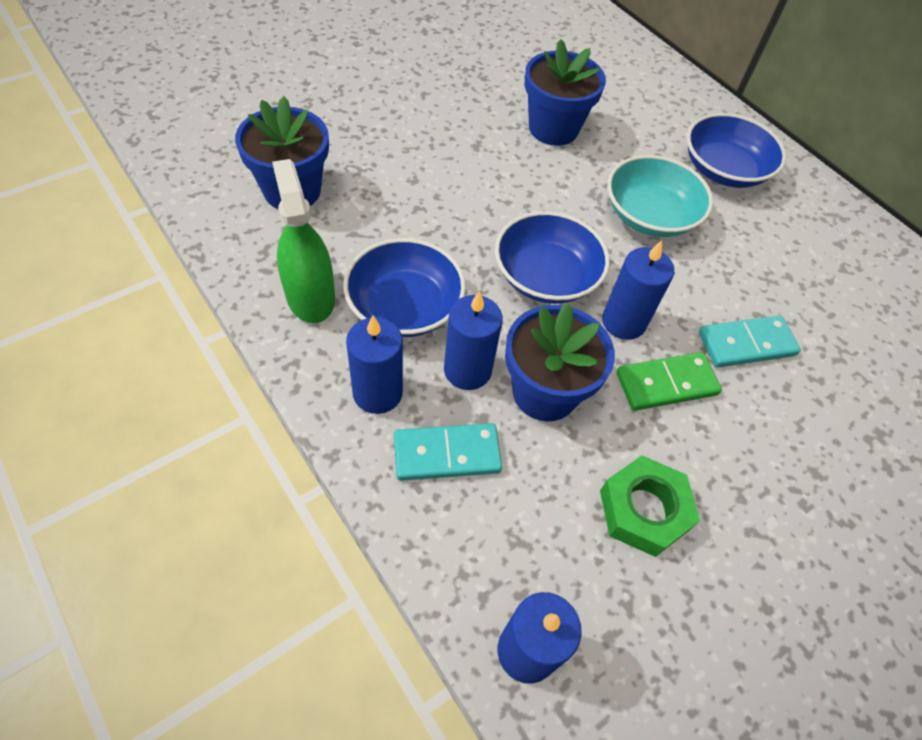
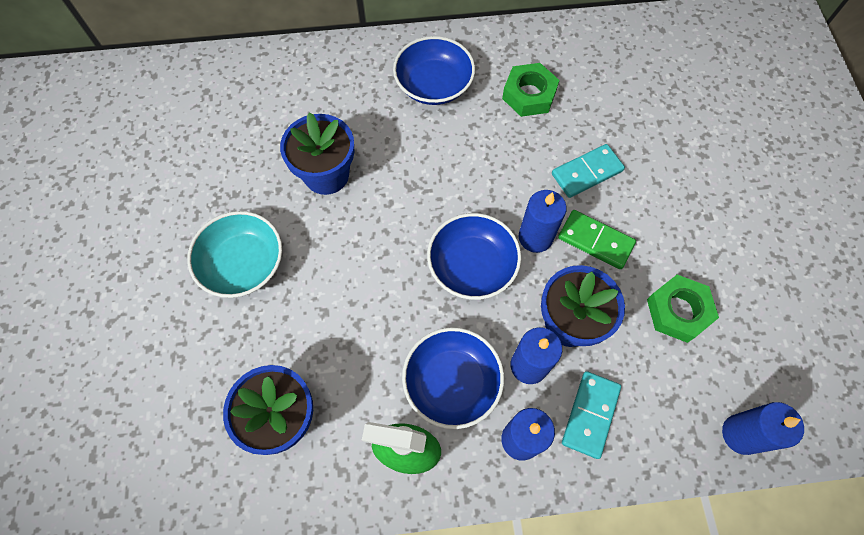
camera: 55 degrees left, 10 degrees up
(650, 215) = (451, 161): turquoise bowl -> turquoise bowl (243, 264)
(666, 383) = (595, 241): green domino -> green domino turned 75 degrees counterclockwise
(746, 344) = (587, 172): turquoise domino -> turquoise domino turned 45 degrees clockwise
(792, 253) = (529, 95): none -> green nut

